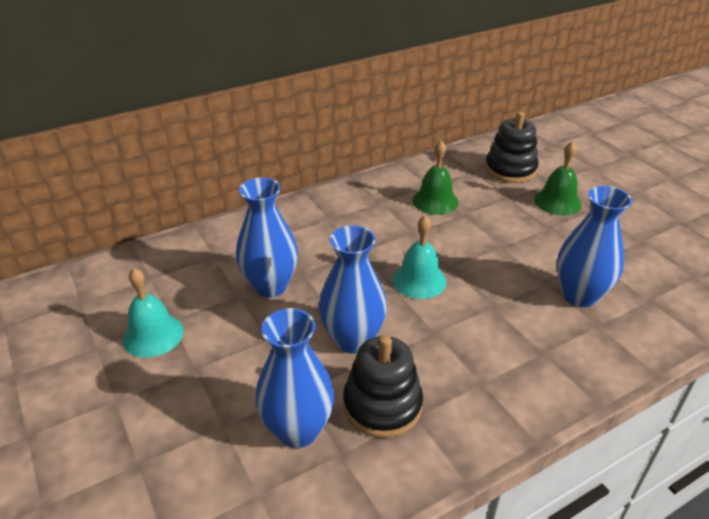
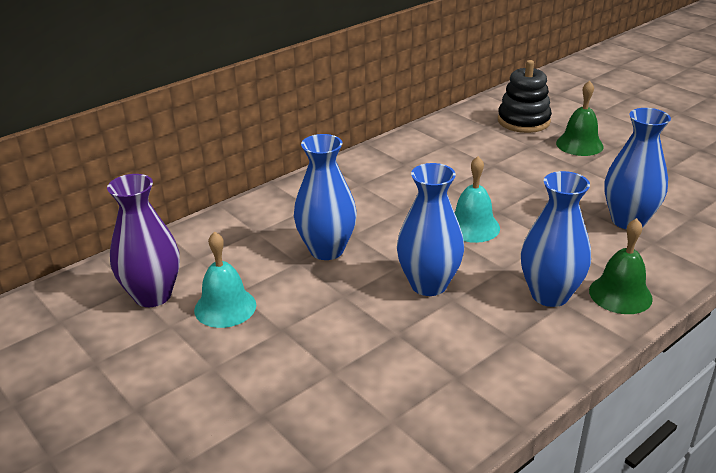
camera: 10 degrees left, 5 degrees down
(94, 312) = (153, 295): none -> purple vase
(298, 430) = (408, 365): blue vase -> blue vase (549, 295)
(382, 405) = (479, 333): black stacking toy -> none
(435, 201) = (460, 157): green bell -> green bell (620, 294)

